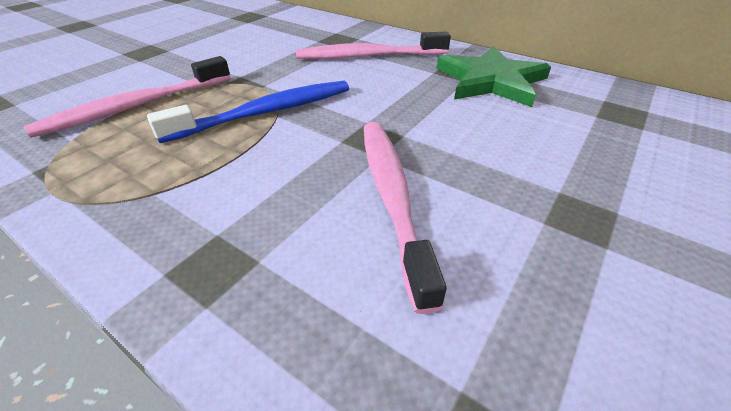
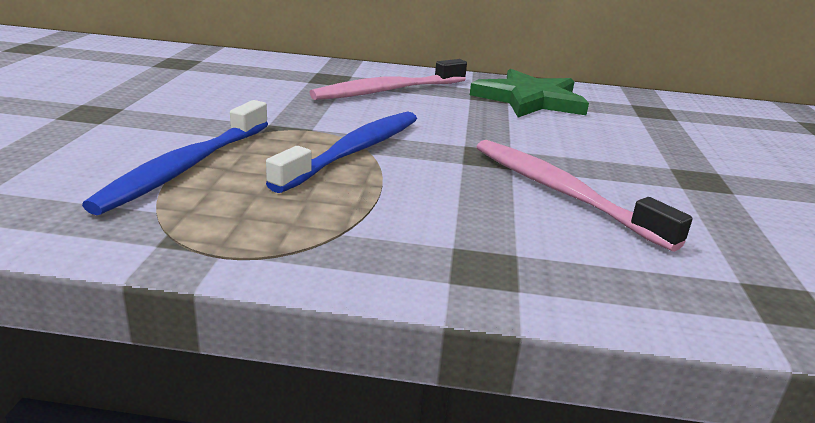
camera: 30 degrees left, 15 degrees down
(136, 106) = (186, 167): pink toothbrush -> blue toothbrush

